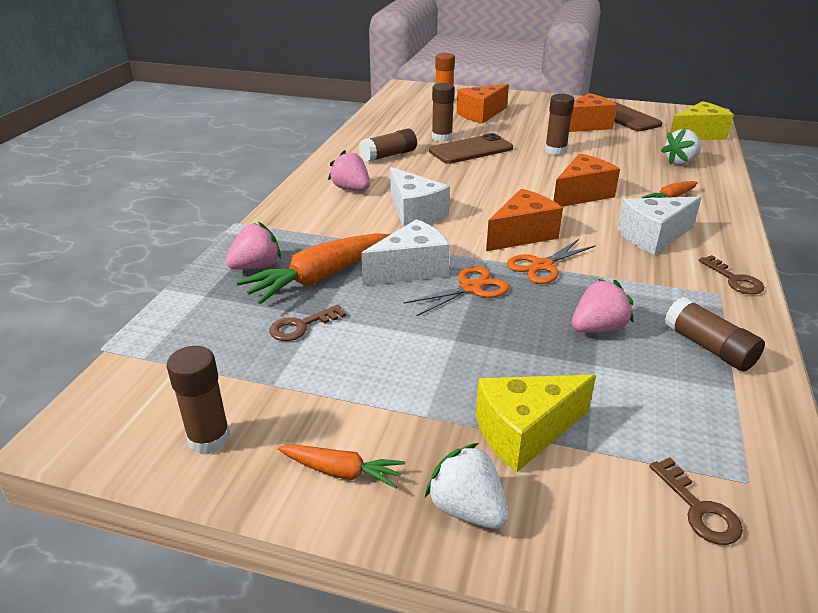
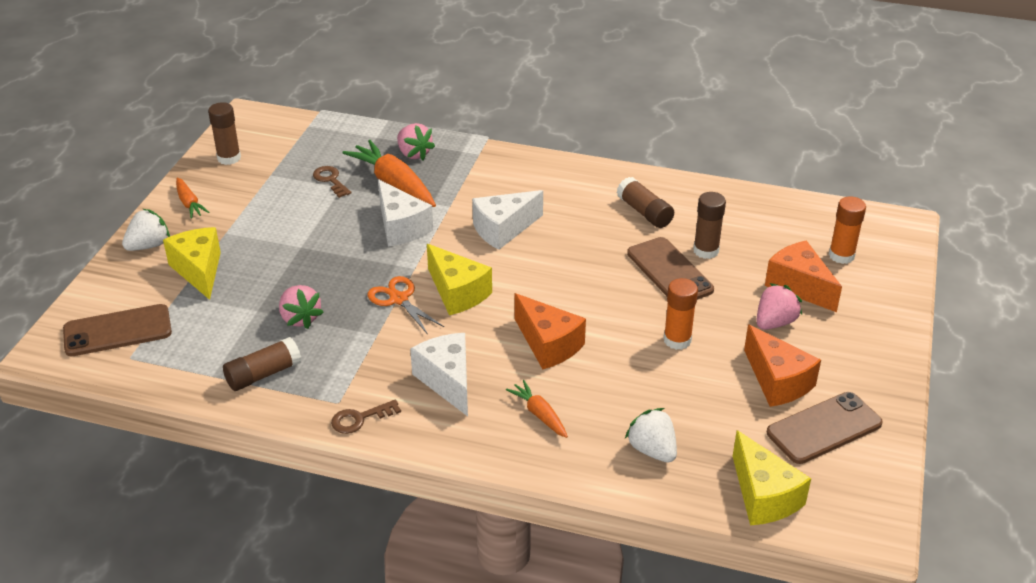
camera: 90 degrees right, 5 degrees up
(342, 472) = (189, 203): orange carrot -> orange carrot turned 45 degrees counterclockwise
(351, 189) = (556, 191): pink strawberry -> pink strawberry (774, 322)
(470, 288) = (368, 257): orange scissors -> none
(522, 235) = (457, 293): orange cheese -> yellow cheese
(555, 150) = (677, 340): brown glue stick -> orange glue stick
(699, 509) = (117, 331): brown key -> brown phone

